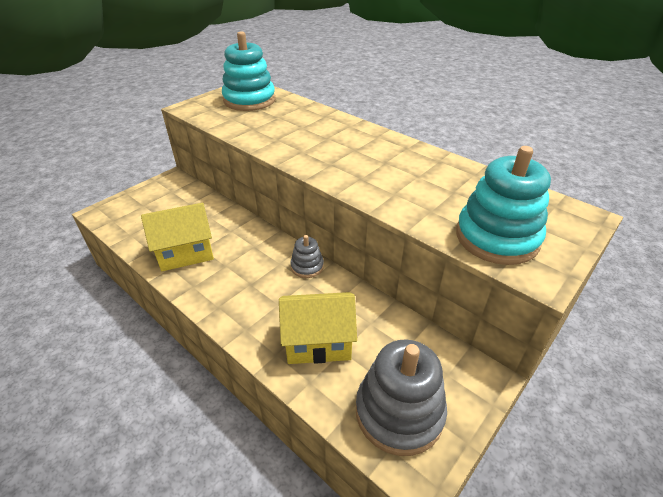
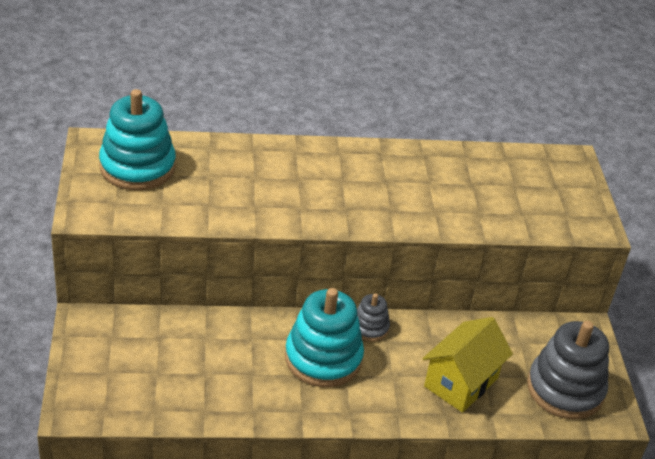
camera: 50 degrees left, 0 degrees up
(186, 253) = (244, 388): yellow house -> none
(497, 237) = (544, 211): turquoise stacking toy -> turquoise stacking toy (323, 358)

